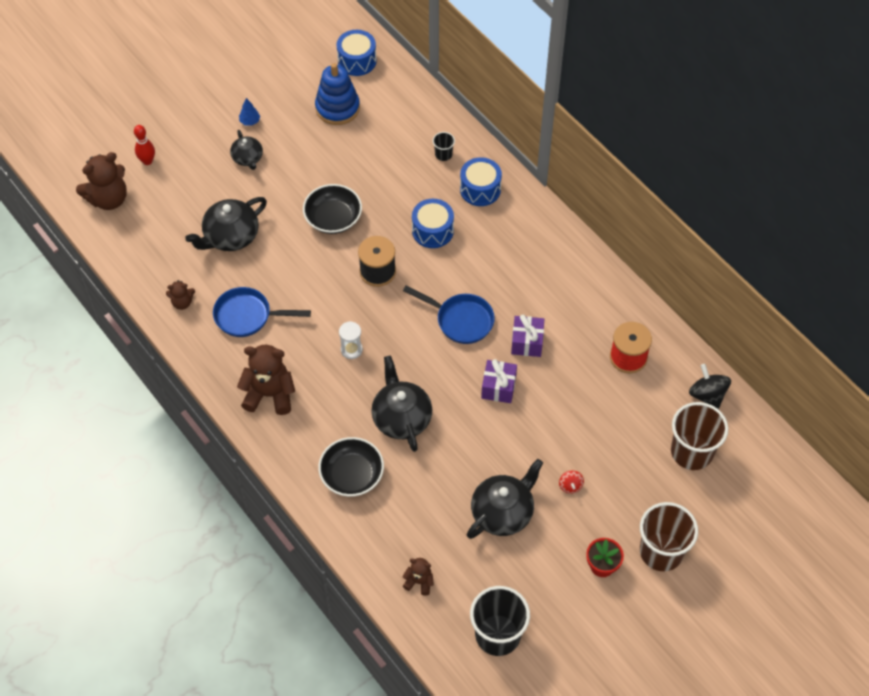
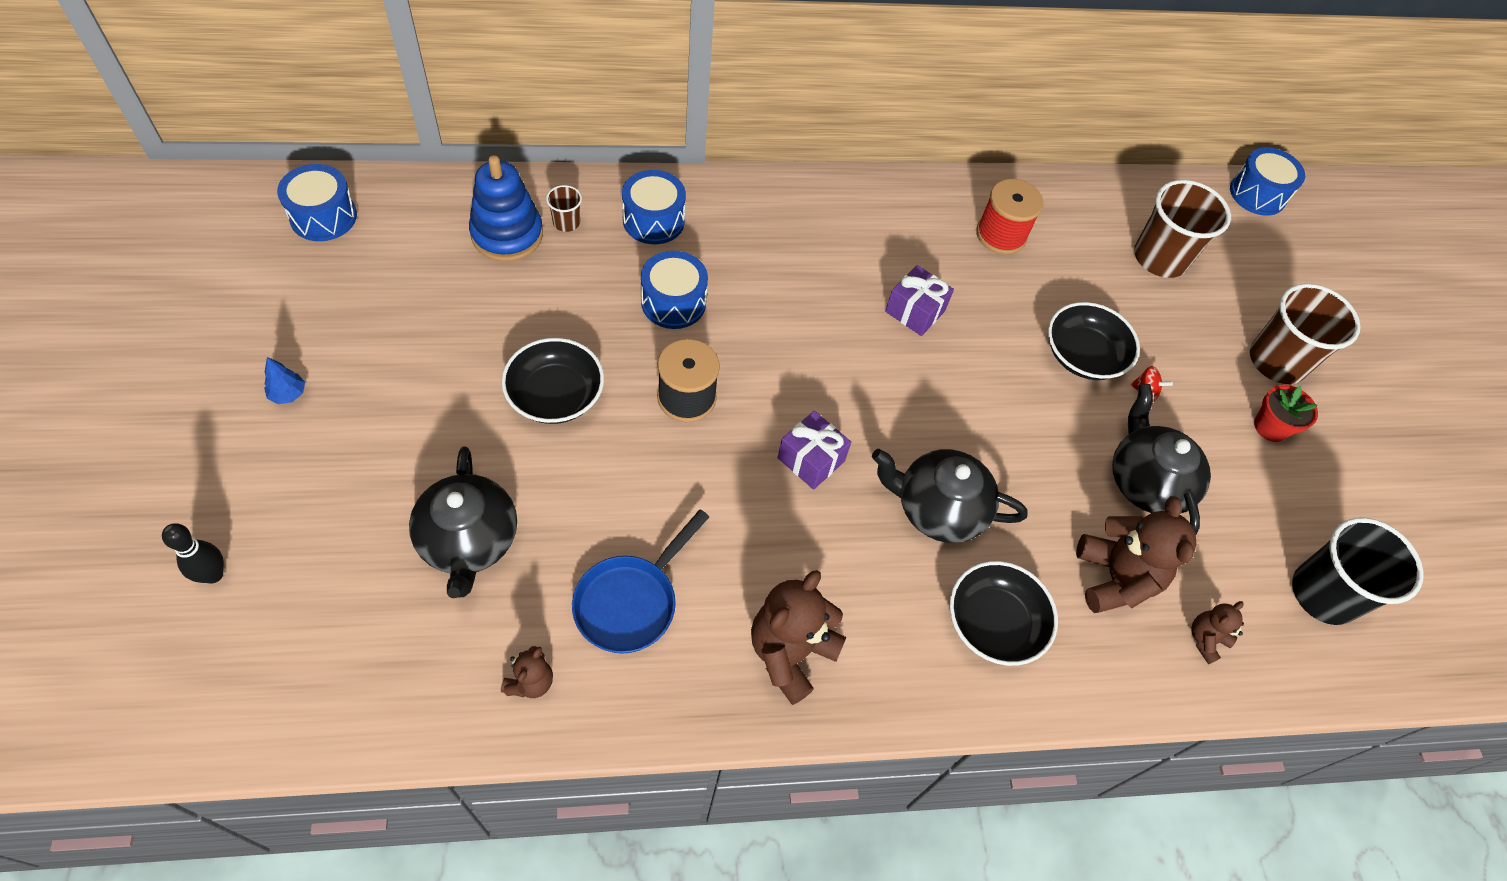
camera: 65 degrees left, 0 degrees up
(108, 199) = (226, 679): brown teddy bear -> brown teddy bear (1115, 578)
(147, 161) = (213, 574): red bowling pin -> black bowling pin
(248, 158) = (351, 435): black teapot -> none
(337, 108) = (377, 282): blue stacking toy -> blue stacking toy (507, 234)
(351, 350) = (789, 502): white hourglass -> none
(443, 154) = (566, 222): black cup -> brown cup
(460, 320) = (833, 355): blue pan -> none
(498, 387) = (961, 377): purple gift -> purple gift (811, 459)
(570, 442) = (1083, 355): none -> black bowl
(707, 395) = (1094, 202): black spinning top -> none
(811, 488) = (1257, 194): none -> blue drum

